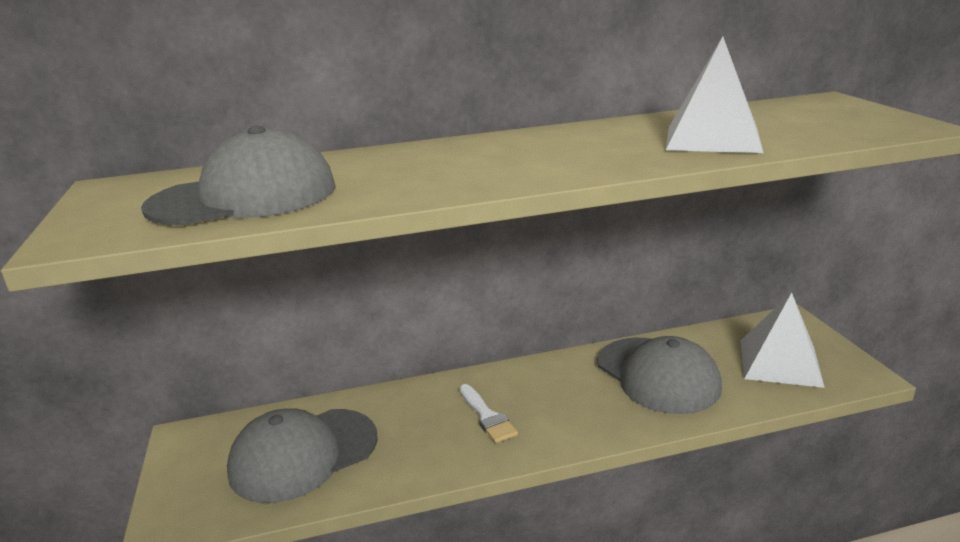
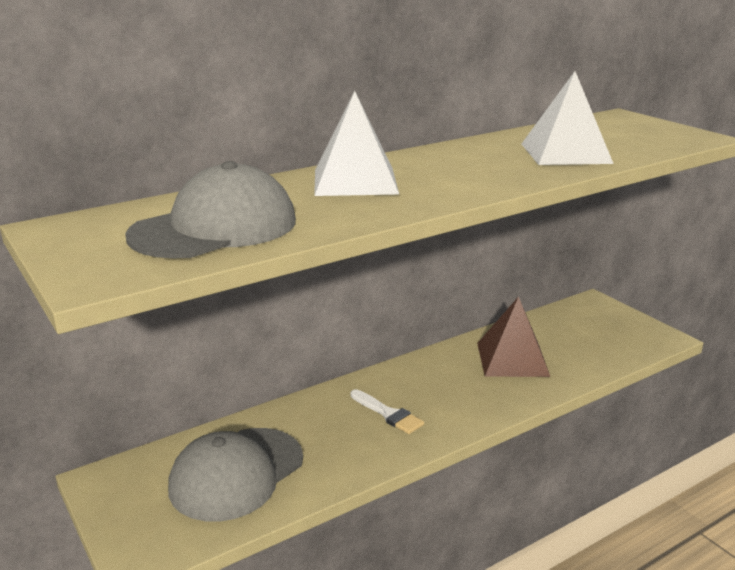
camera: 20 degrees left, 0 degrees up
(657, 375) = (512, 359): grey cap -> brown pyramid
(780, 362) = (601, 336): white pyramid -> white pyramid (355, 181)

